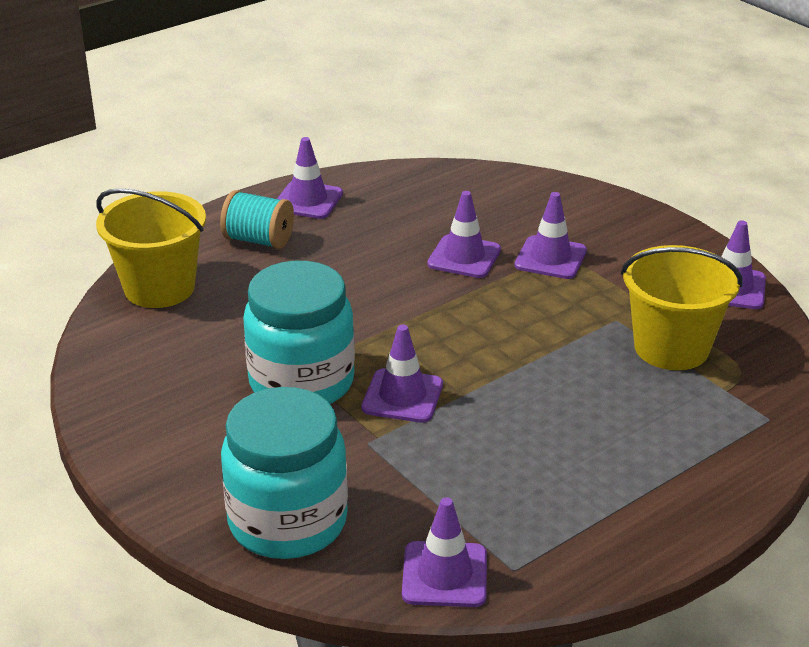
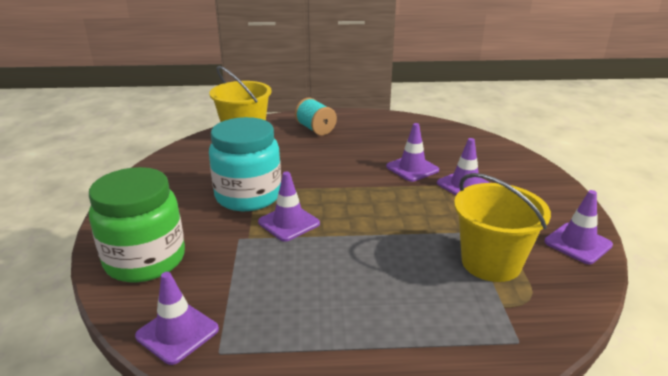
camera: 35 degrees right, 5 degrees down
(288, 522) = (145, 260): turquoise jar -> green jar
(308, 200) = (361, 120): purple traffic cone -> none

